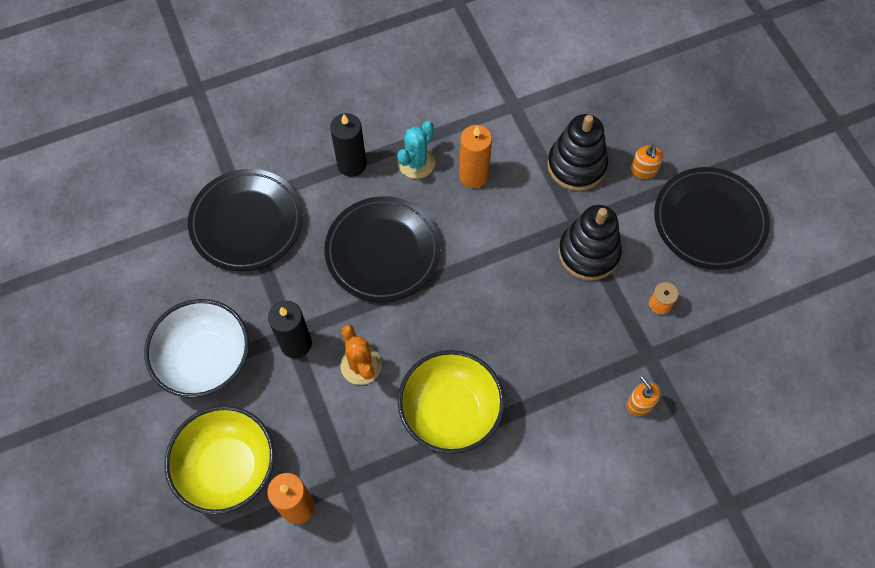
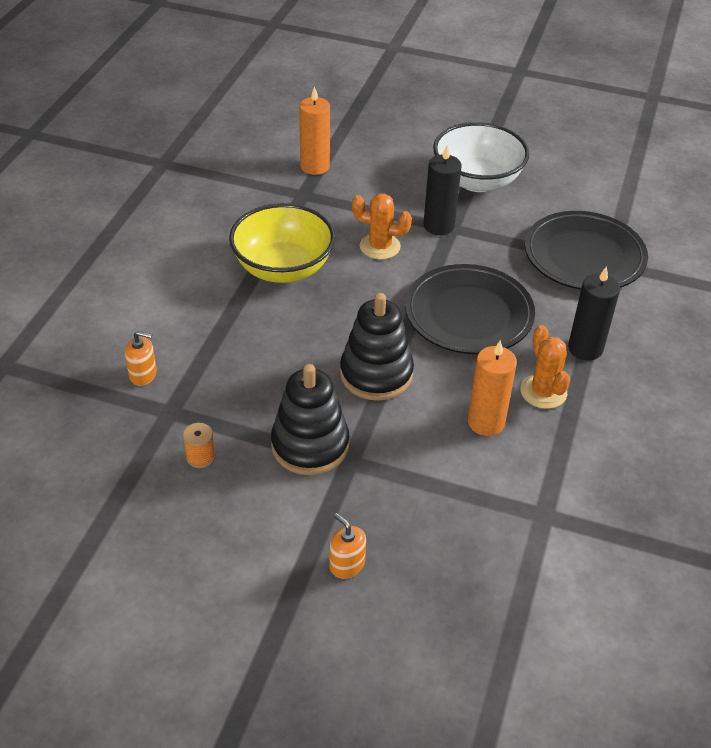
camera: 130 degrees right, 20 degrees down
(228, 468) = (381, 153): yellow bowl -> none
(416, 163) = (543, 392): turquoise cactus -> orange cactus
(576, 165) = (414, 510): black stacking toy -> black stacking toy (376, 374)
(709, 221) = (227, 571): black plate -> none

